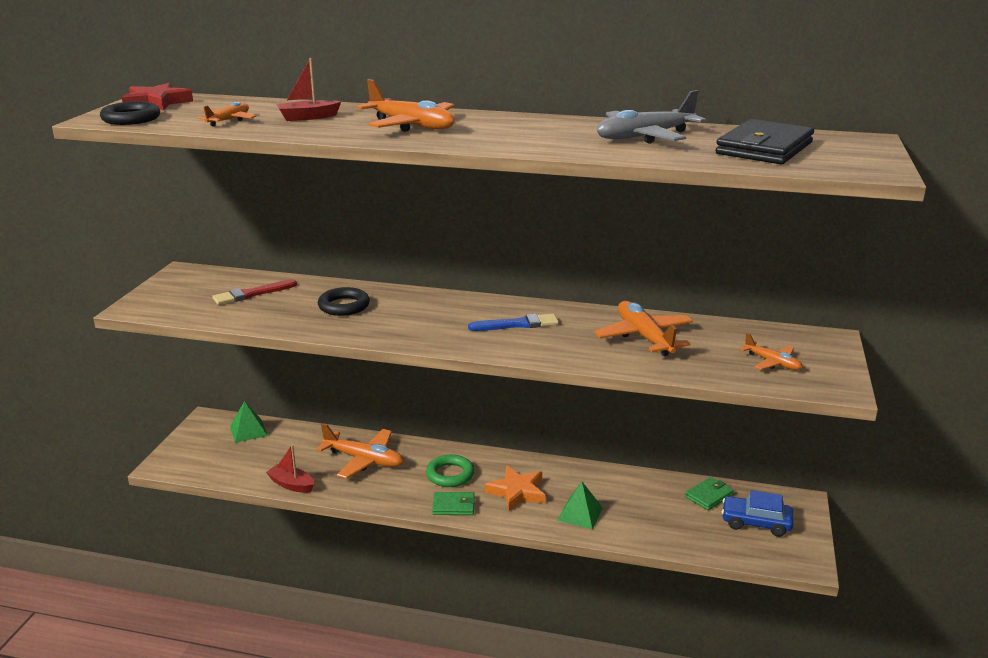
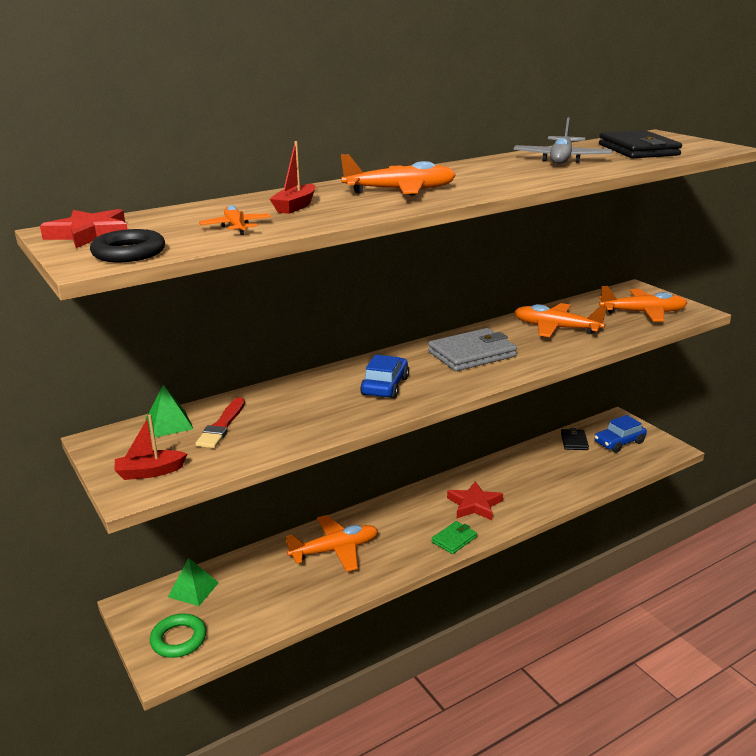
camera: 45 degrees left, 0 degrees up
(291, 484) = (313, 604): red boat -> red boat (150, 472)
(344, 306) = (324, 398): black ring -> none
(399, 317) = (385, 386): none -> blue car
(450, 475) = (413, 521): green ring -> green ring (178, 639)
(517, 324) = (472, 354): blue brush -> grey wallet
(517, 492) = (474, 505): orange star -> red star
(580, 514) = (532, 494): green pyramid -> green pyramid (169, 424)
(709, 496) = (574, 441): green wallet -> black wallet
(772, 363) = (643, 313): orange plane -> orange plane, size x1.77

